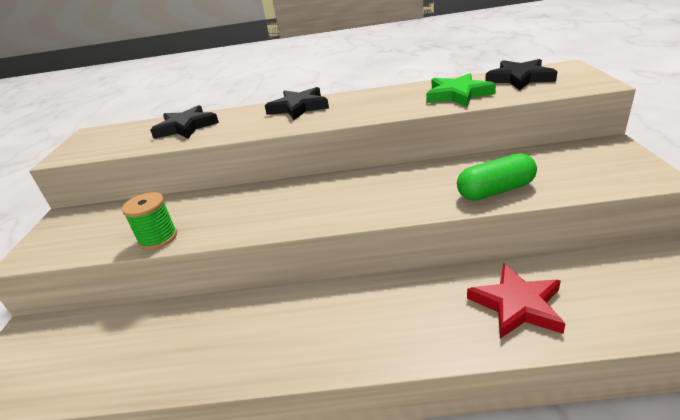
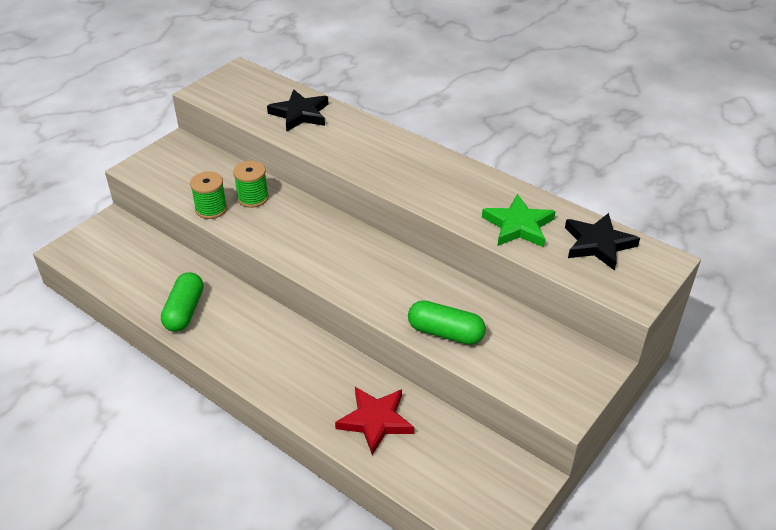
camera: 35 degrees right, 10 degrees up
(193, 210) = (253, 198): none -> green spool
(206, 353) = (184, 311): none -> green capsule
(299, 107) = (396, 149): black star -> none

